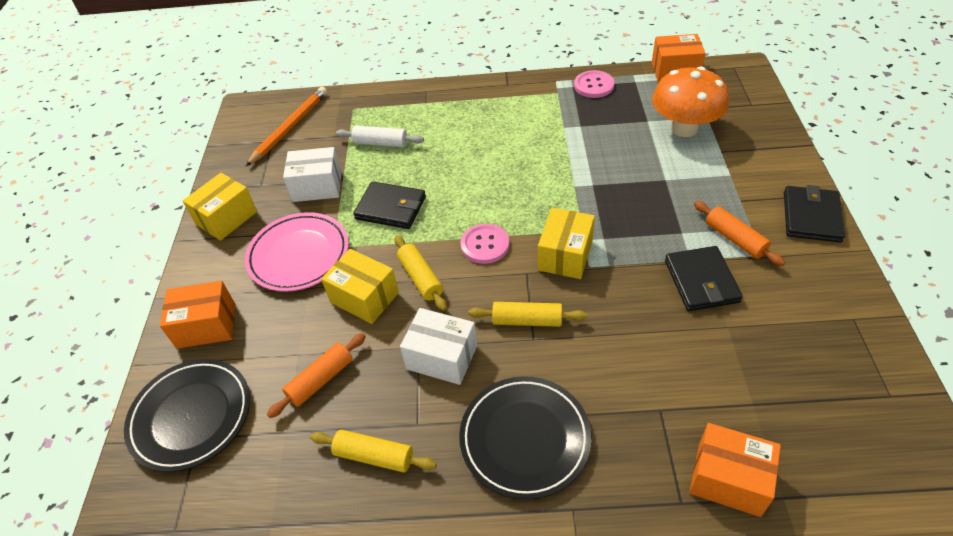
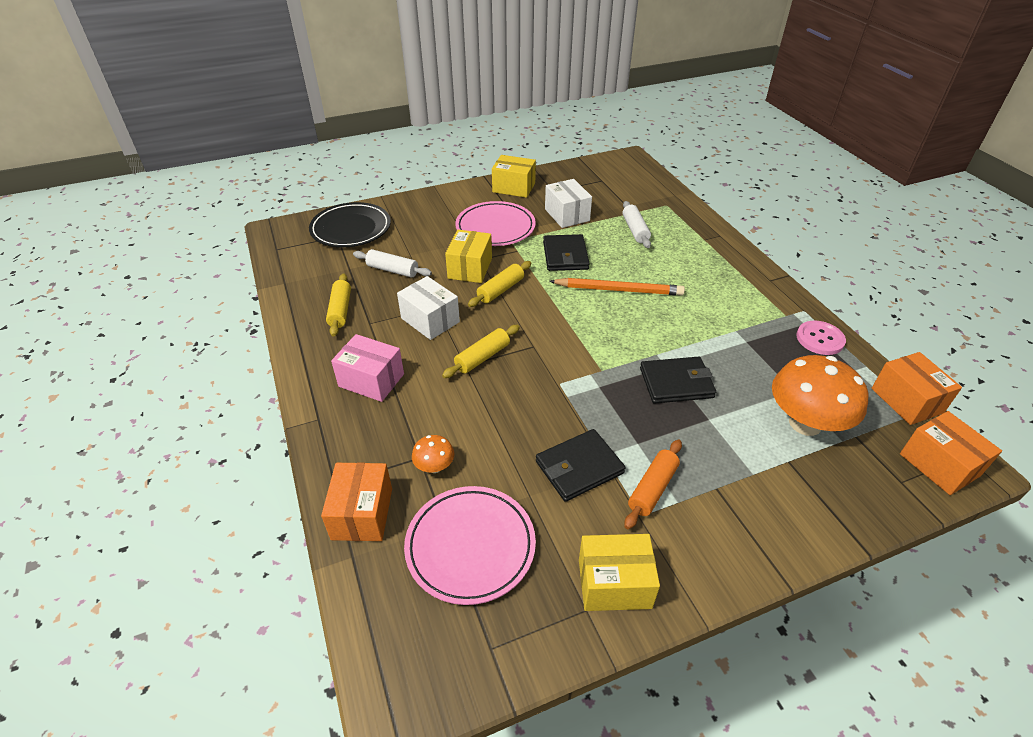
camera: 65 degrees right, 5 degrees down
(206, 326) = (419, 211): orange box -> orange box (939, 465)
(290, 127) = (621, 183): orange pencil -> orange pencil (618, 290)
(321, 380) = (392, 270): orange rolling pin -> white rolling pin
(442, 357) = (430, 320): white box -> white box turned 45 degrees counterclockwise
(485, 245) = (552, 315): pink button -> none
(525, 438) = (371, 380): black plate -> pink box
(527, 320) = (482, 357): yellow rolling pin -> yellow rolling pin turned 60 degrees clockwise
(565, 255) = (565, 365): yellow box -> yellow box (614, 583)
(676, 398) = (434, 466): none -> orange mushroom
(781, 387) = (470, 546): none -> pink plate
(811, 216) = (730, 559): black wallet -> black wallet (676, 383)

